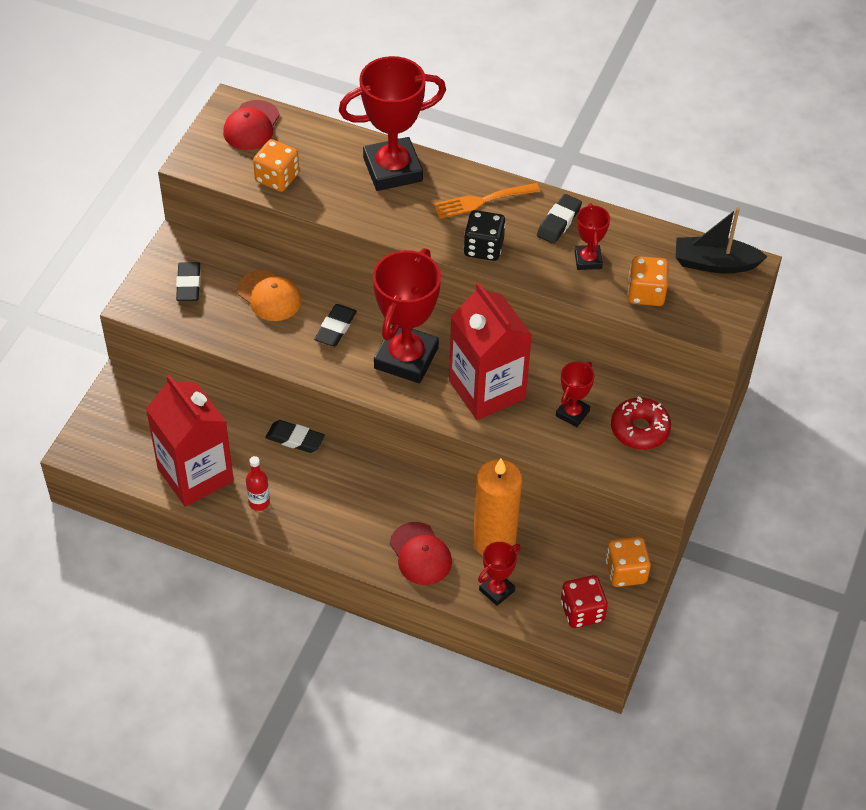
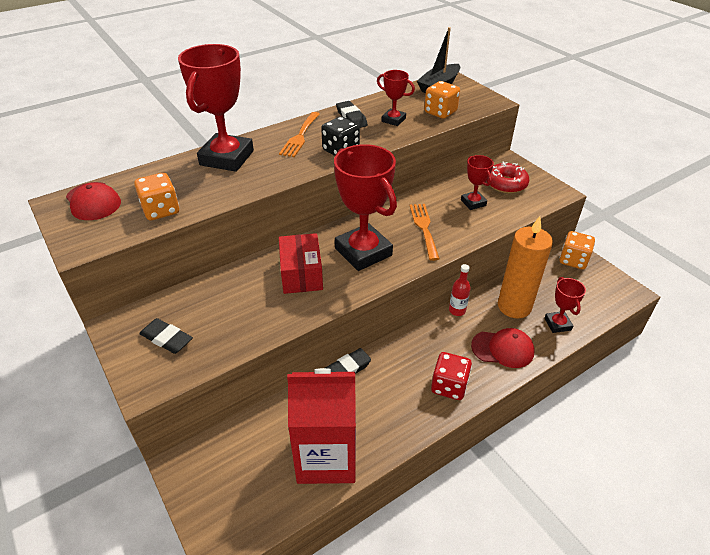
camera: 55 degrees left, 10 degrees down
(259, 502) = (389, 424): red bottle -> red bottle (457, 310)
(269, 296) = (233, 296): orange cap -> none
(335, 328) = (301, 274): black eraser -> red box
(487, 390) = (424, 228): red carton -> orange fork
(582, 611) = (596, 292): red dice -> red dice (449, 386)

